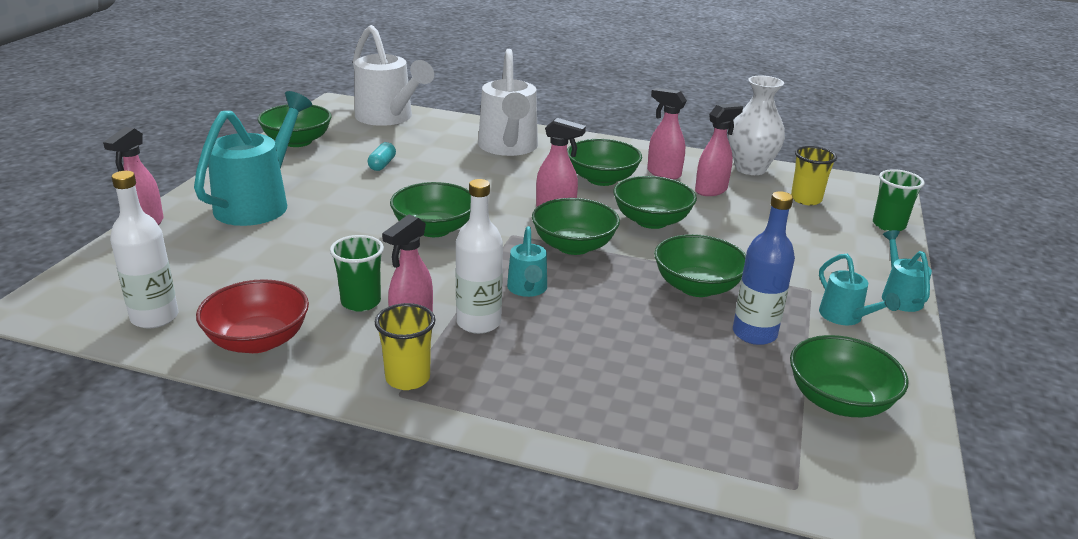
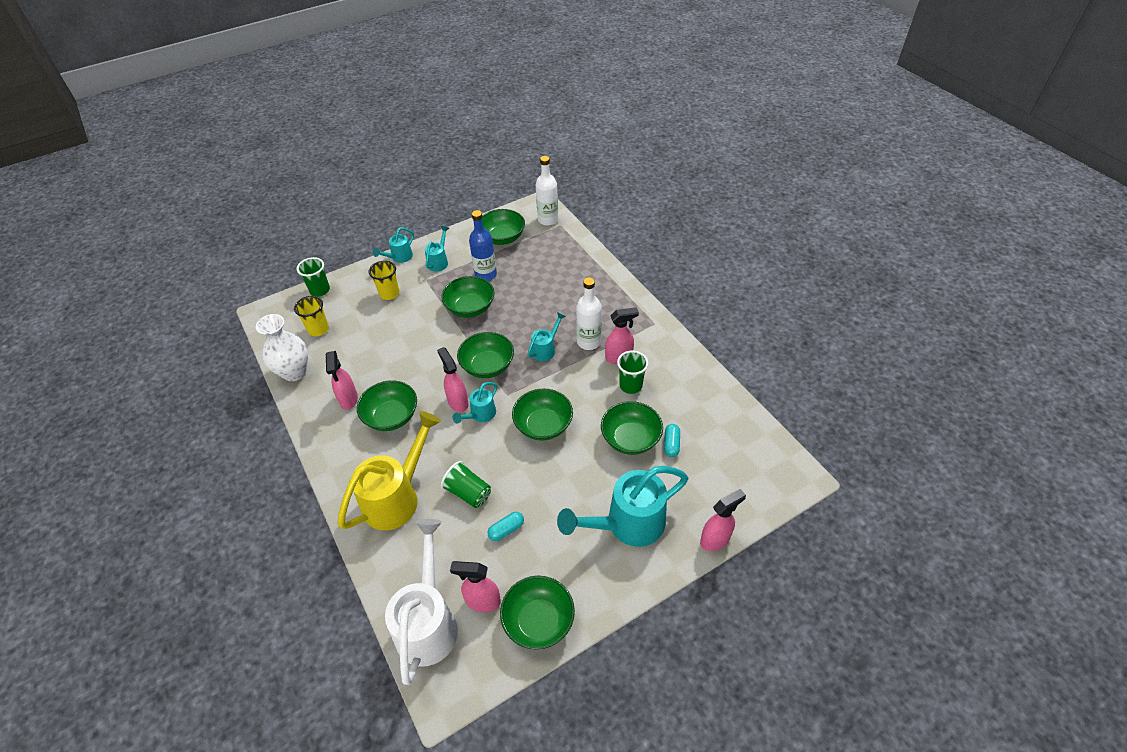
camera: 135 degrees left, 20 degrees up
(154, 317) = (738, 432): white bottle -> white bottle (548, 220)
(251, 271) = (671, 444): none -> turquoise capsule
(258, 340) = (695, 386): red bowl -> none
(407, 378) = (644, 329): yellow cup -> yellow cup (389, 293)
(448, 169) = (468, 492): none -> green cup
(508, 148) = (397, 497): white watering can -> yellow watering can
(516, 211) = (480, 415): none -> turquoise watering can
(651, 221) = (422, 361): green bowl -> green bowl (630, 439)
(711, 190) = (350, 366): pink spray bottle -> pink spray bottle (482, 601)

